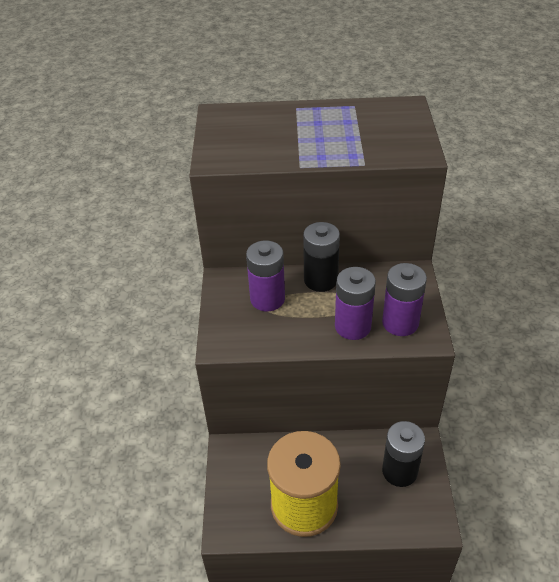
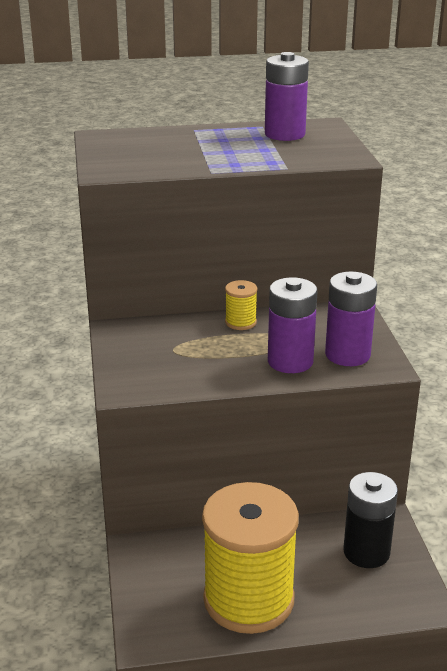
camera: 10 degrees left, 15 degrees down
(267, 299) = (177, 343): purple battery -> purple battery (285, 134)
(320, 280) = (240, 322): black battery -> yellow spool

